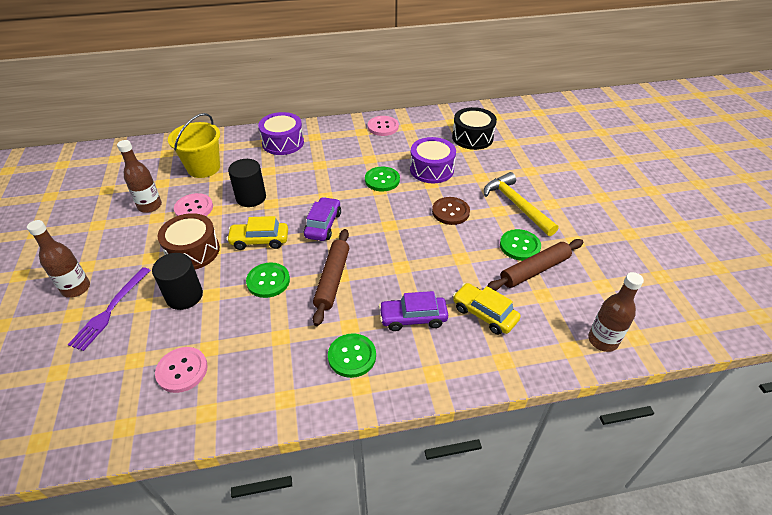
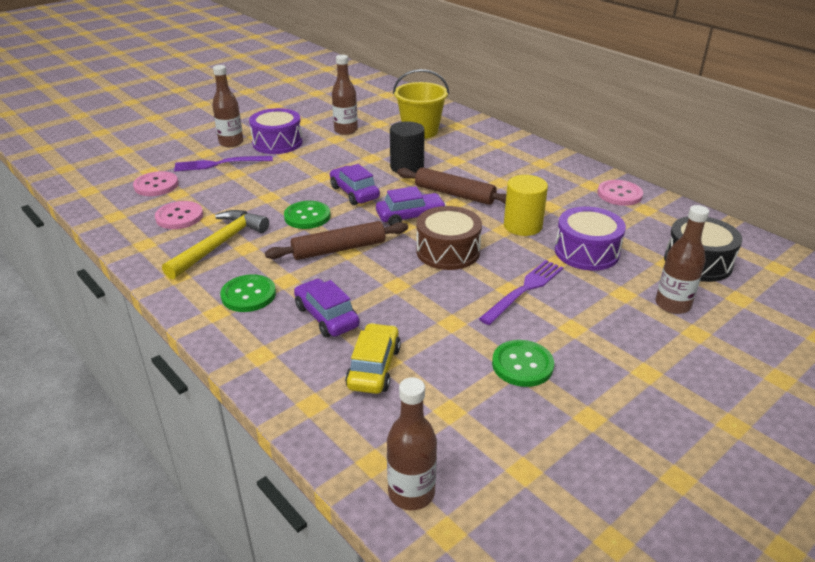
camera: 60 degrees right, 10 degrees down
(184, 296) = (257, 186): black cylinder -> none
(193, 251) = (311, 169): brown drum -> brown drum (448, 251)
(194, 208) = (363, 148): pink button -> pink button (156, 185)
(259, 240) = (354, 193): yellow car -> purple car
(283, 142) = (507, 151): purple drum -> purple drum (277, 143)
(382, 180) = (522, 226): green button -> yellow cylinder
(450, 212) = (524, 290): brown button -> purple fork
(503, 166) = (672, 305): none -> brown bottle
(516, 205) = (602, 340): yellow hammer -> yellow hammer (219, 244)
(534, 270) = (488, 391): brown rolling pin -> brown rolling pin (454, 194)

